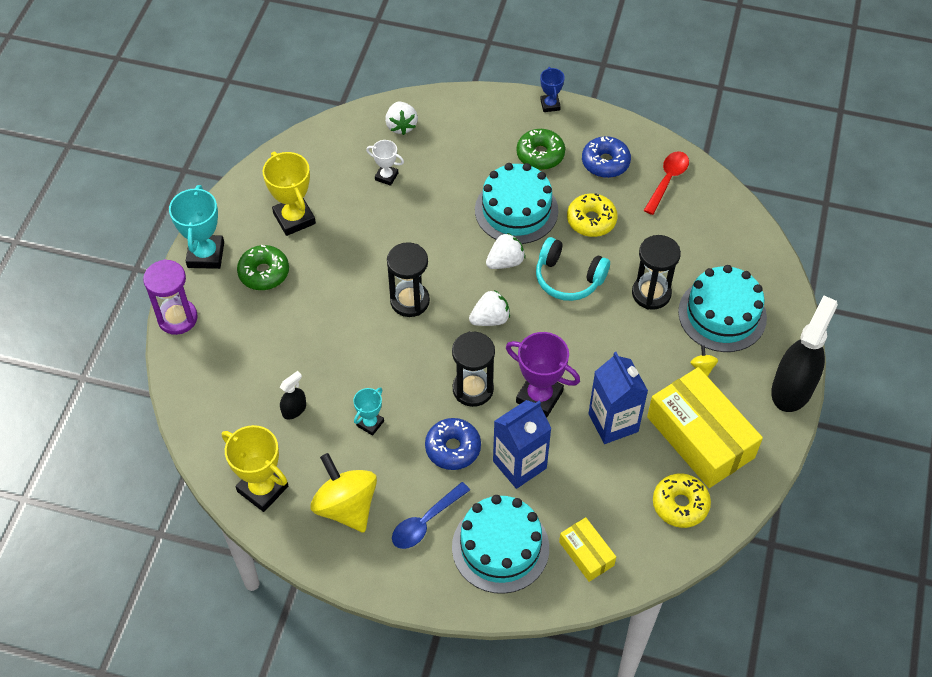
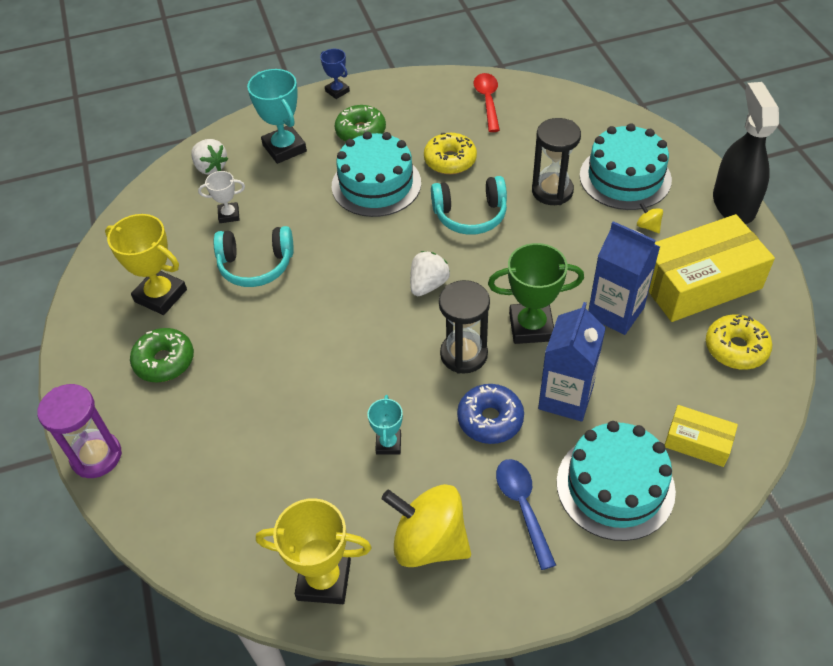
camera: 30 degrees left, 5 degrees down
(206, 255) = (86, 377): turquoise trophy -> turquoise trophy (284, 148)
(294, 409) = (297, 476): black spray bottle -> none
(377, 231) = (256, 265): none -> turquoise headphones
(410, 301) = (337, 309): black hourglass -> none
(425, 522) = (523, 507): blue spoon -> blue spoon turned 150 degrees clockwise
(505, 262) = (401, 230): white strawberry -> none
(539, 396) = (531, 327): purple trophy -> green trophy
(605, 162) = (423, 112): blue donut -> none
(700, 437) = (699, 282): yellow box -> yellow box turned 45 degrees counterclockwise

